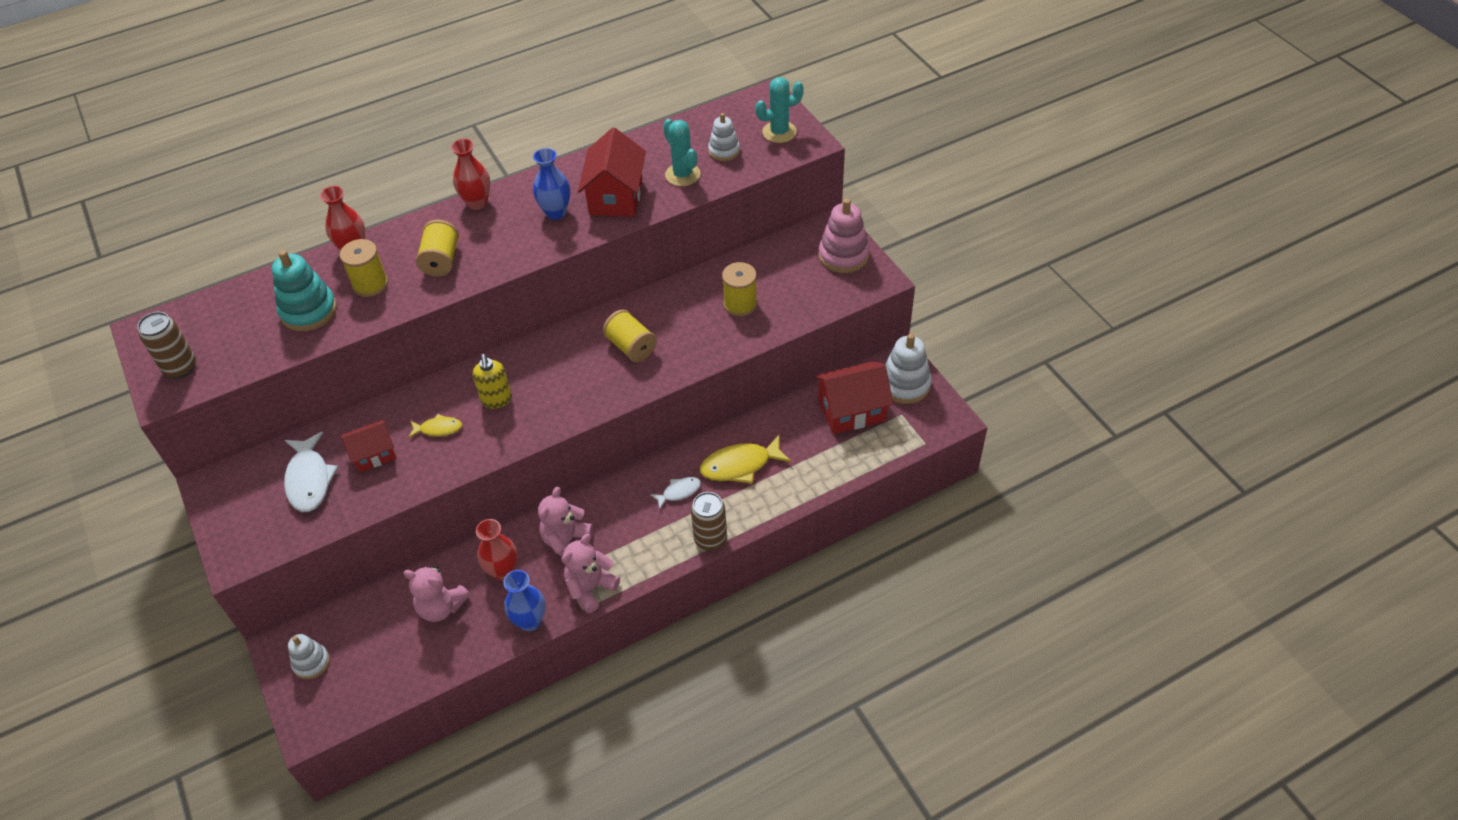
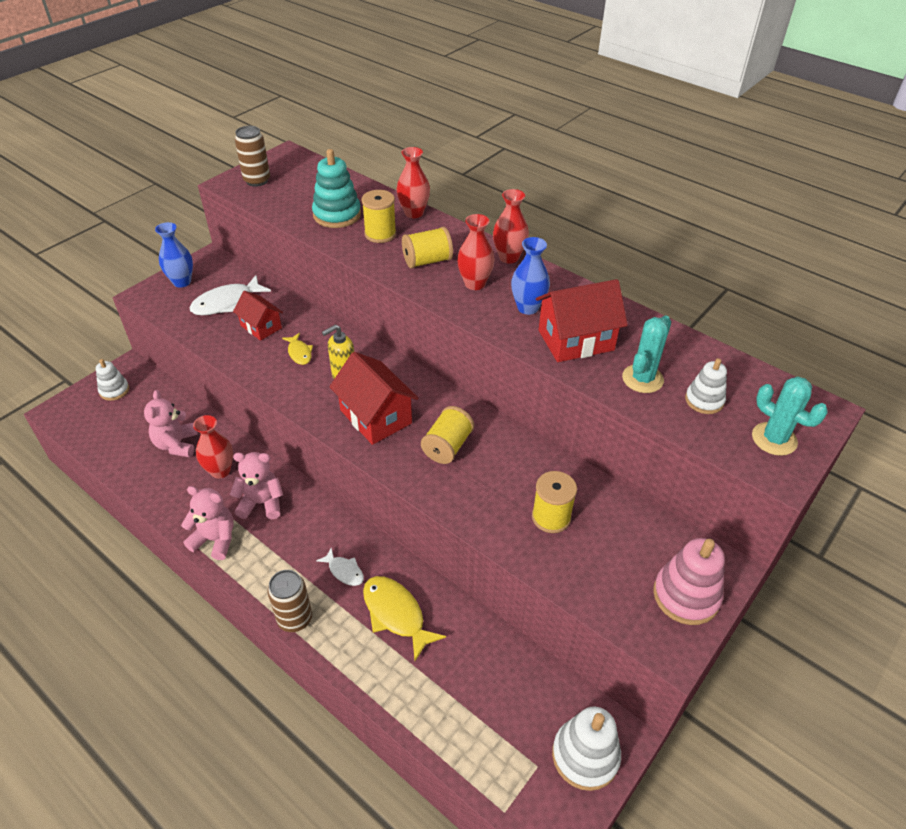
camera: 65 degrees right, 5 degrees down
(499, 237) = (474, 284): none -> red vase
(530, 621) = (172, 508): blue vase -> blue vase (182, 282)
(851, 410) = (517, 704): red house -> red house (376, 416)

